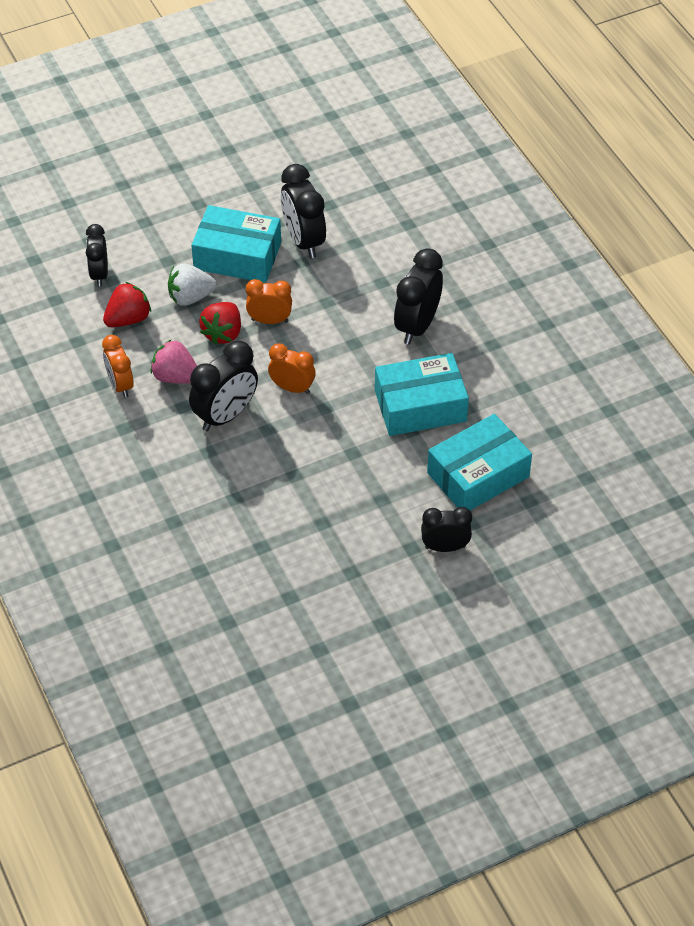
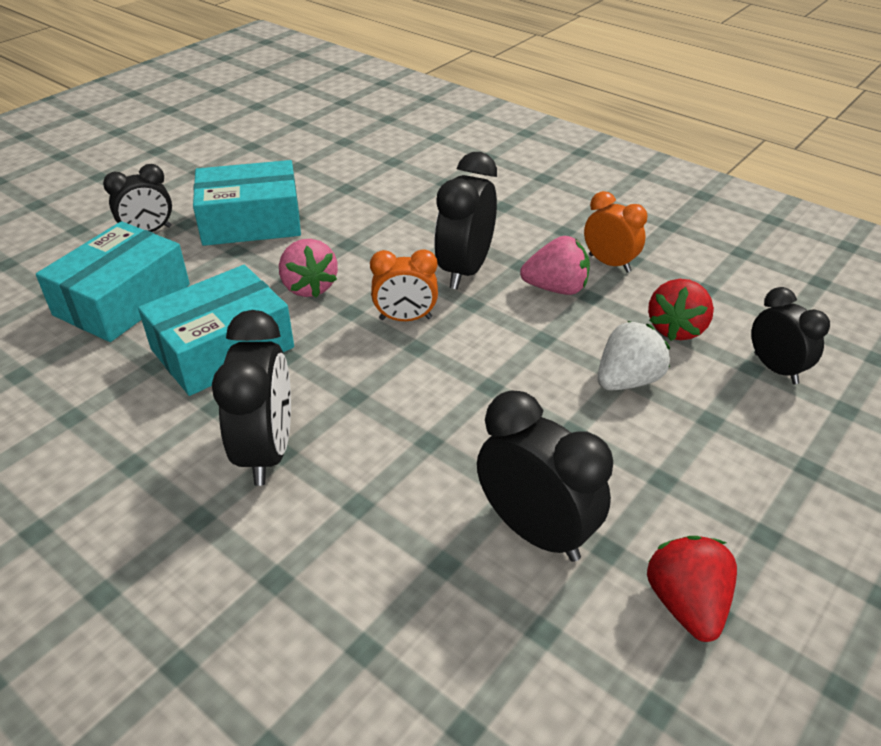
camera: 155 degrees right, 10 degrees down
(223, 333) = (543, 351): red strawberry -> red strawberry (686, 604)
(237, 256) = (618, 464): turquoise box -> turquoise box (251, 221)
(269, 320) = (494, 386): orange clock -> none
(343, 440) = (309, 287): none -> pink strawberry

